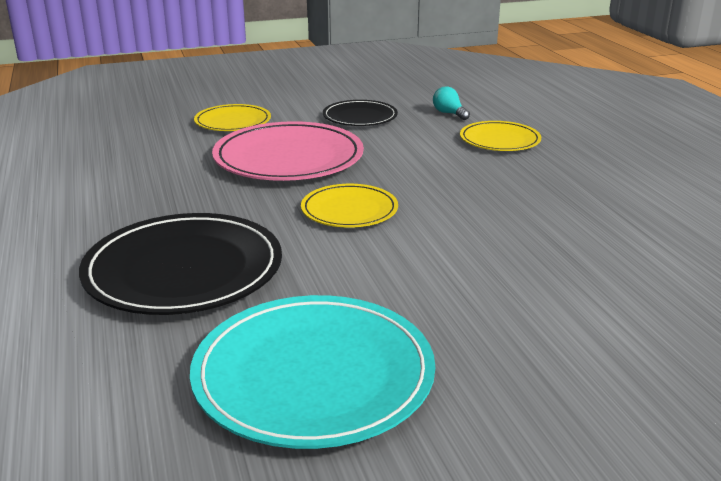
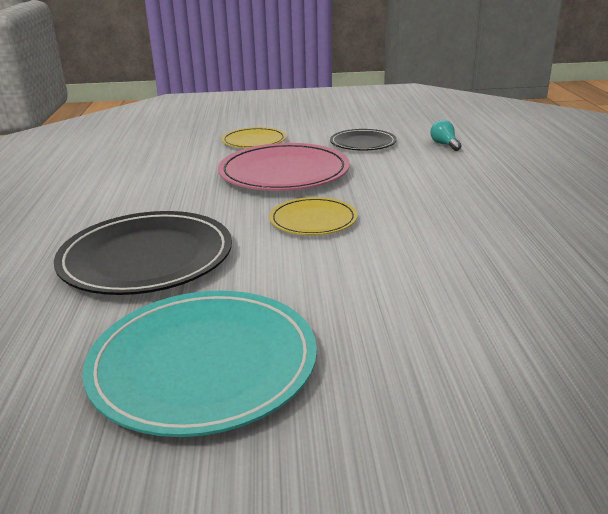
camera: 15 degrees right, 0 degrees up
(499, 140) = (481, 170): yellow plate -> none

